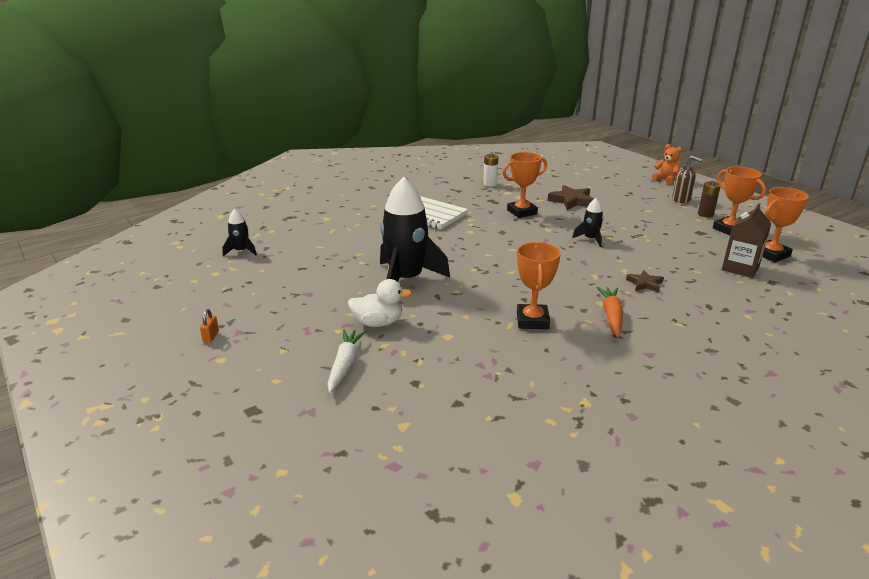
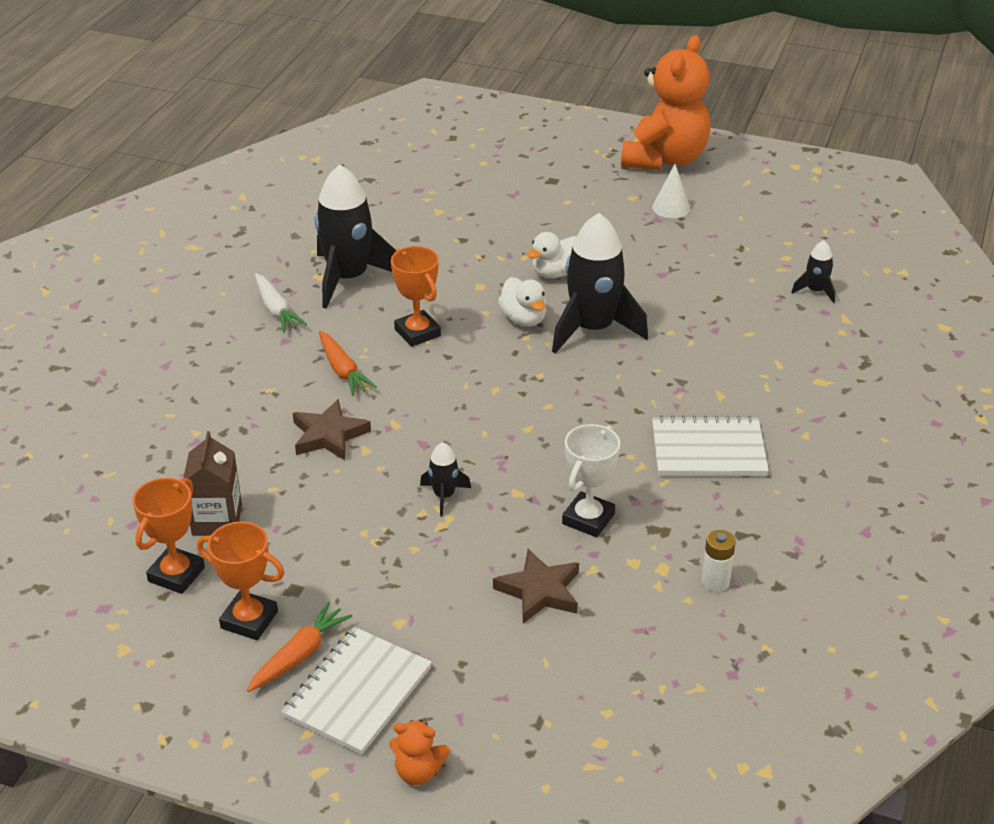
camera: 145 degrees right, 10 degrees up
(124, 385) = (665, 159): none -> orange teddy bear
(211, 337) = (671, 207): orange padlock -> white cone
(345, 365) = (532, 230): white carrot -> white carrot (276, 310)
(444, 301) = (523, 319): none -> white duck
(522, 212) = (588, 519): orange trophy -> white trophy
(556, 387) = (348, 278): none -> black rocket
(645, 284) = (329, 435): brown star -> brown star, size x1.63
(681, 199) = (357, 692): brown soap dispenser -> white notebook
(705, 214) = (300, 655): brown battery -> orange carrot

